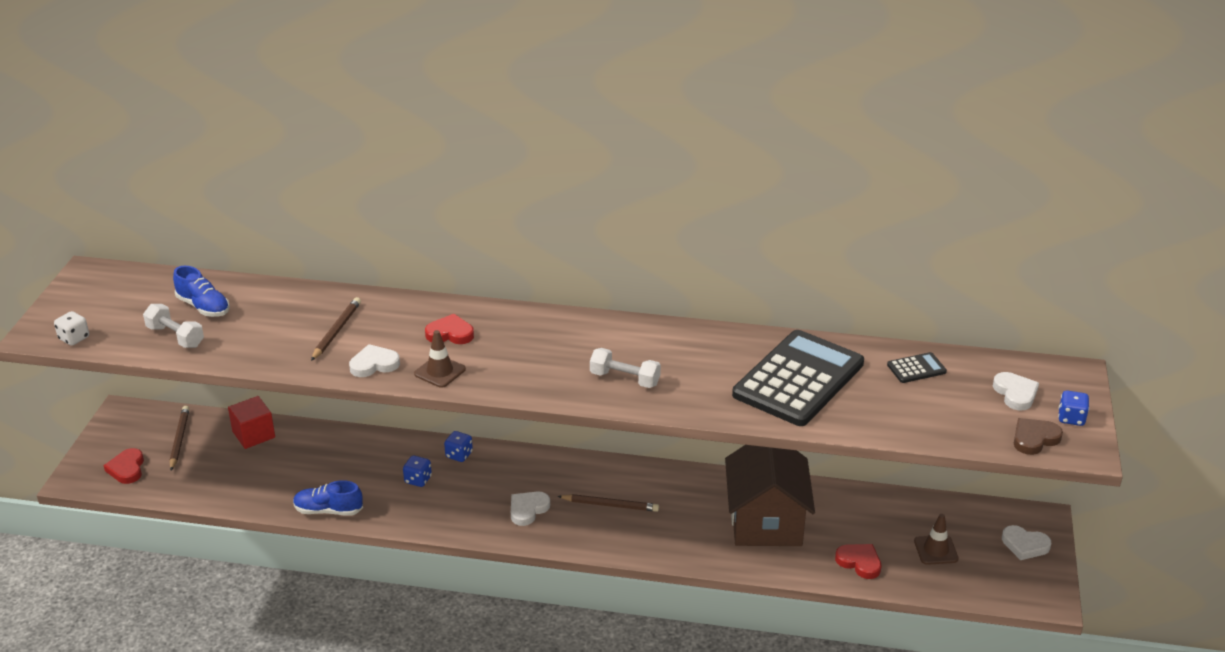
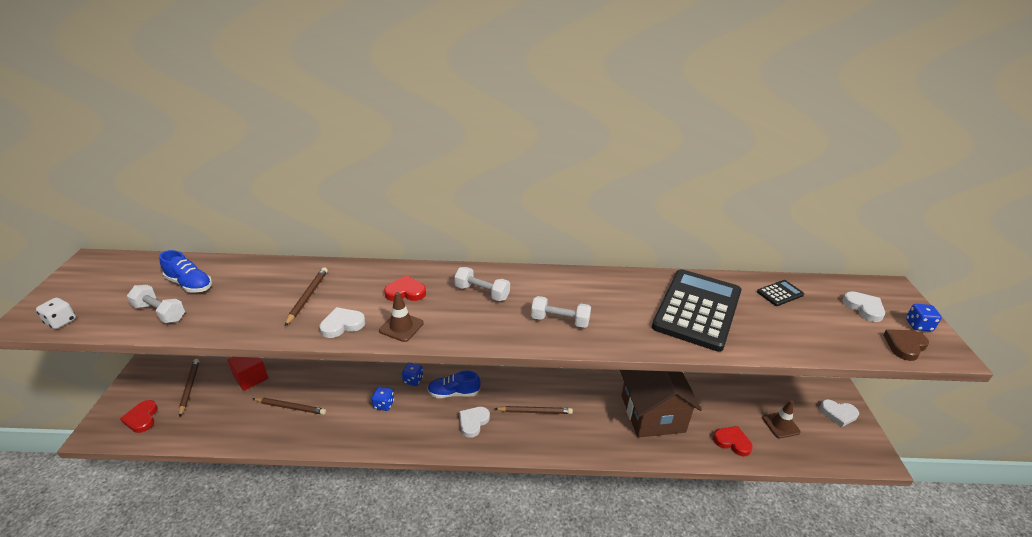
camera: 10 degrees left, 0 degrees up
(303, 473) = (291, 407): none -> brown pencil
(328, 510) = (313, 440): blue shoe -> blue shoe (454, 393)
(541, 340) = (482, 292): none -> white dumbbell

